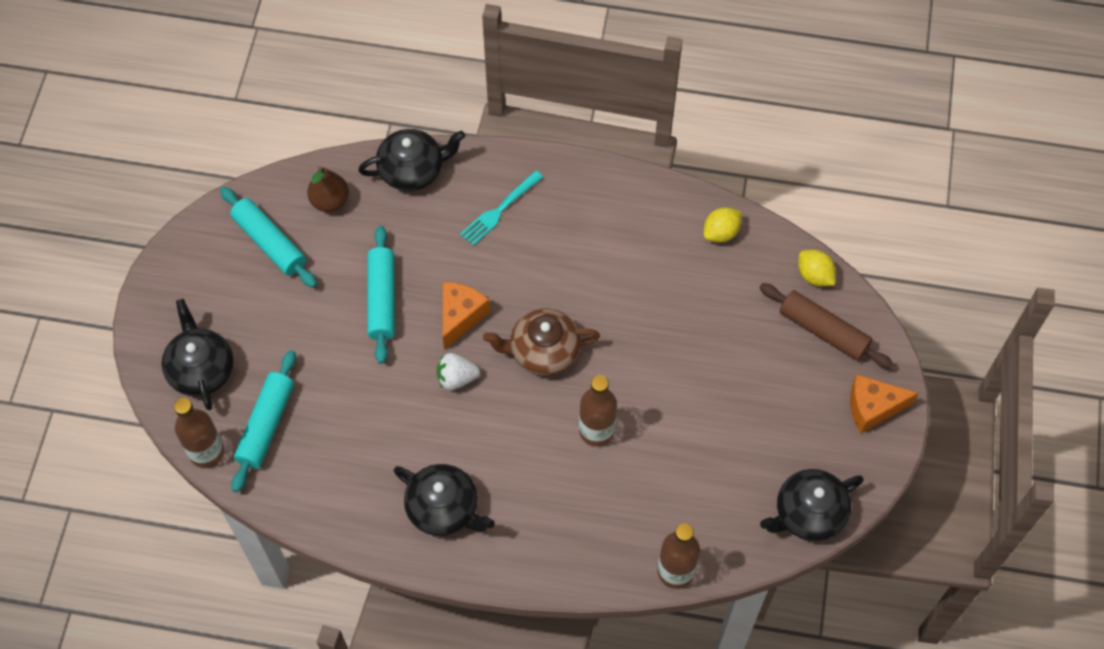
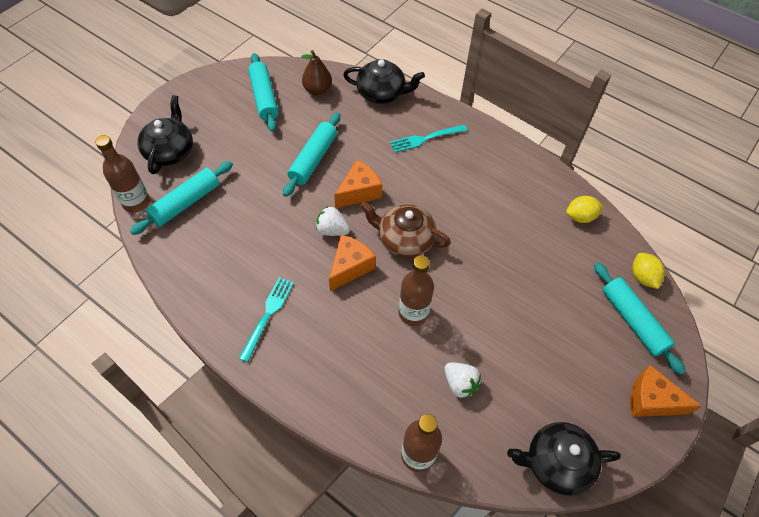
camera: 25 degrees right, 5 degrees down
(444, 508) = (267, 315): black teapot -> turquoise fork
(501, 412) = (350, 267): none -> orange cheese
(682, 482) = (460, 384): none -> white strawberry
(823, 331) = (632, 321): brown rolling pin -> turquoise rolling pin

